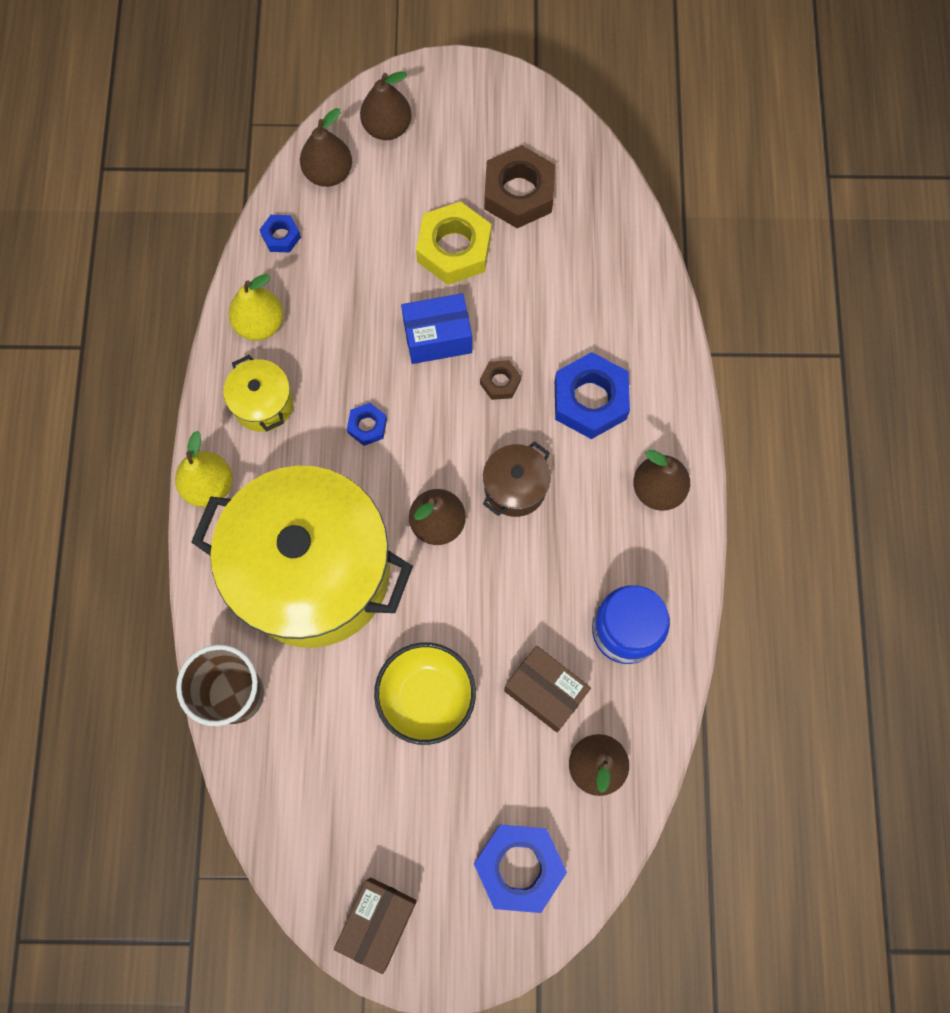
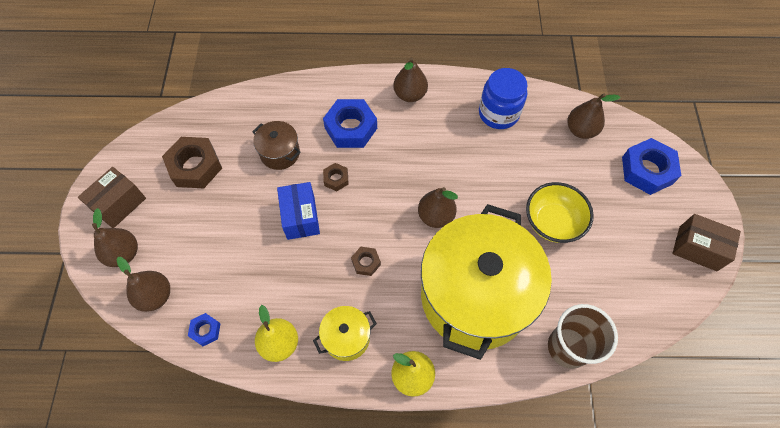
camera: 90 degrees left, 10 degrees down
(367, 426) = (366, 262): blue nut -> brown nut
(454, 249) = (233, 207): yellow nut -> none
(515, 487) = (410, 170): brown pot -> brown pot (280, 153)
(545, 691) = (540, 155): brown box -> brown box (119, 204)

